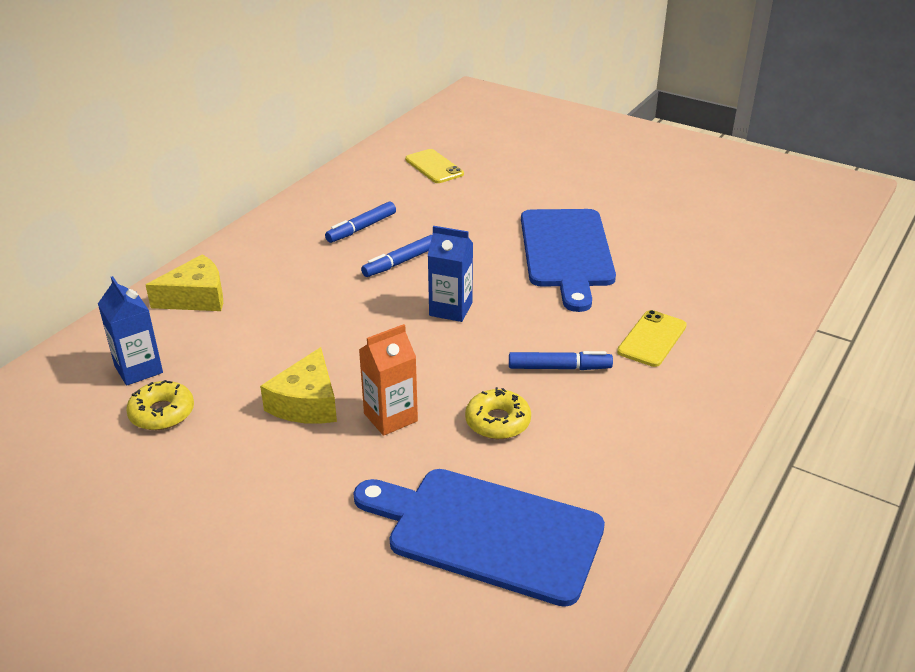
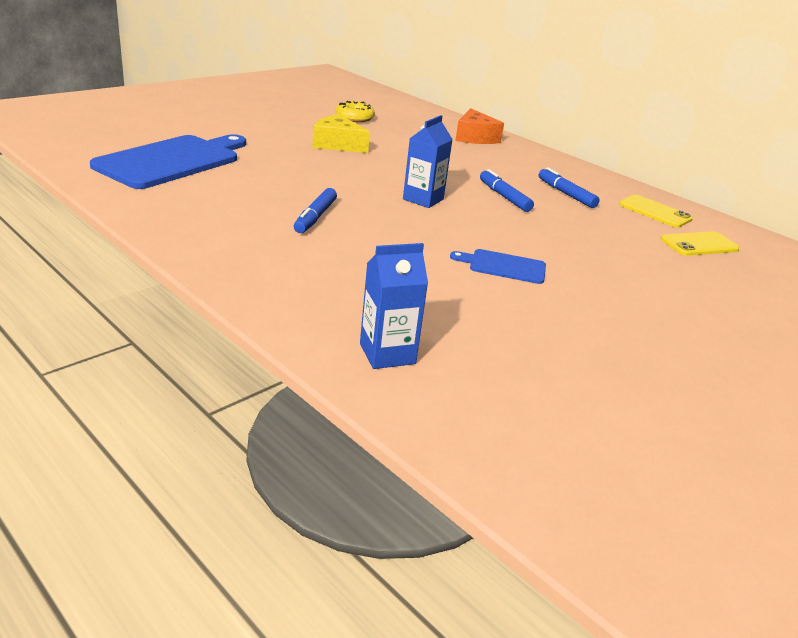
camera: 100 degrees right, 5 degrees down
(138, 369) = (401, 118): blue carton -> blue carton (387, 353)
(196, 297) = (474, 137): yellow cheese -> orange cheese
(390, 417) = (303, 160): orange carton -> none
(497, 422) = (270, 184): yellow donut -> none
(566, 252) = (504, 266): blue cutting board -> blue cutting board, size x0.48
(652, 339) = (327, 264): yellow phone -> yellow phone (654, 212)

